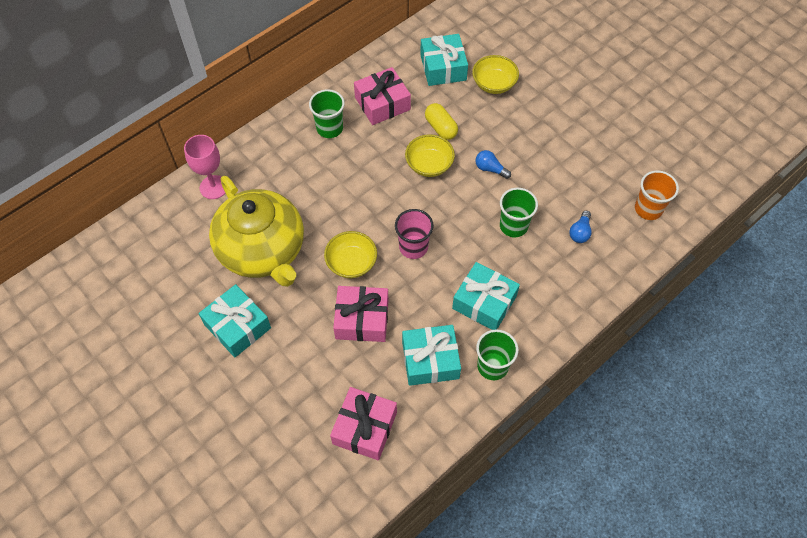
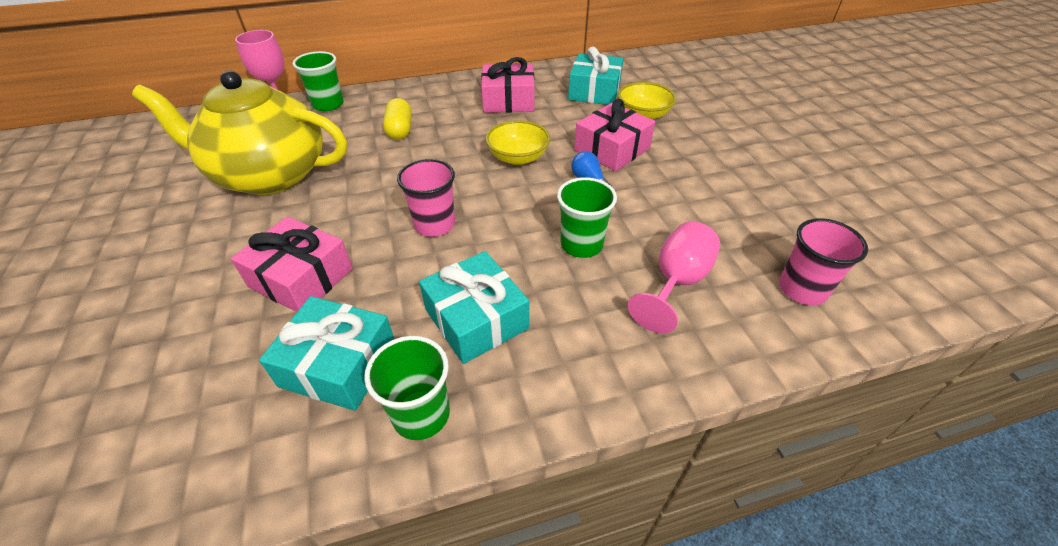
camera: 25 degrees right, 15 degrees down
(237, 326) = (163, 232): turquoise gift -> none
(263, 251) = (270, 175): yellow teapot -> yellow teapot turned 105 degrees clockwise
(329, 128) = (438, 104): green cup -> green cup (328, 105)
(351, 263) = (348, 216): yellow bowl -> none
(364, 428) = (160, 421): pink gift -> pink gift (611, 149)
(440, 128) = (556, 132): yellow capsule -> yellow capsule (400, 130)
(580, 232) = (676, 283): blue light bulb -> pink goblet
(648, 209) = (802, 289): orange cup -> pink cup

